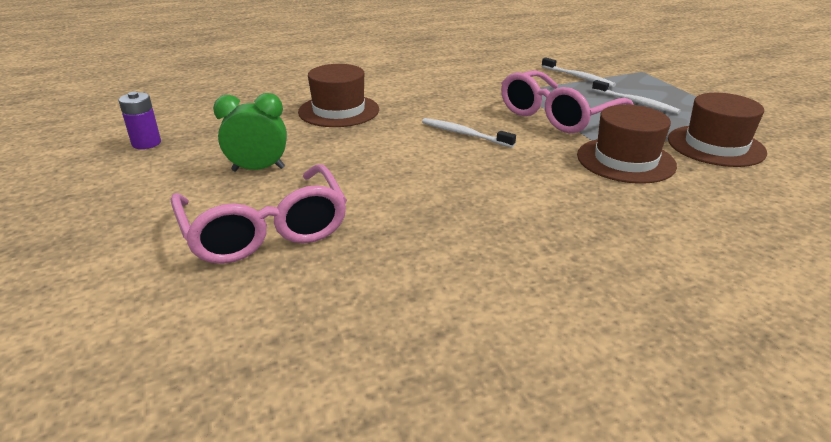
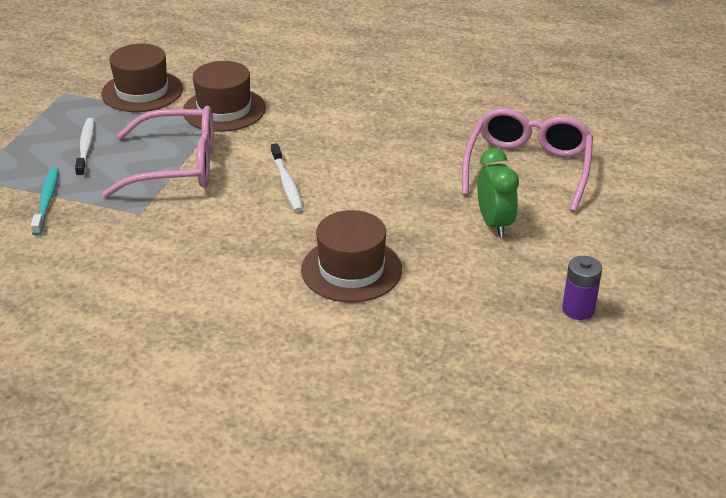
camera: 140 degrees left, 5 degrees up
(258, 169) = (494, 224): green clock -> green clock turned 135 degrees counterclockwise
(578, 77) = (46, 201): white toothbrush -> turquoise toothbrush

